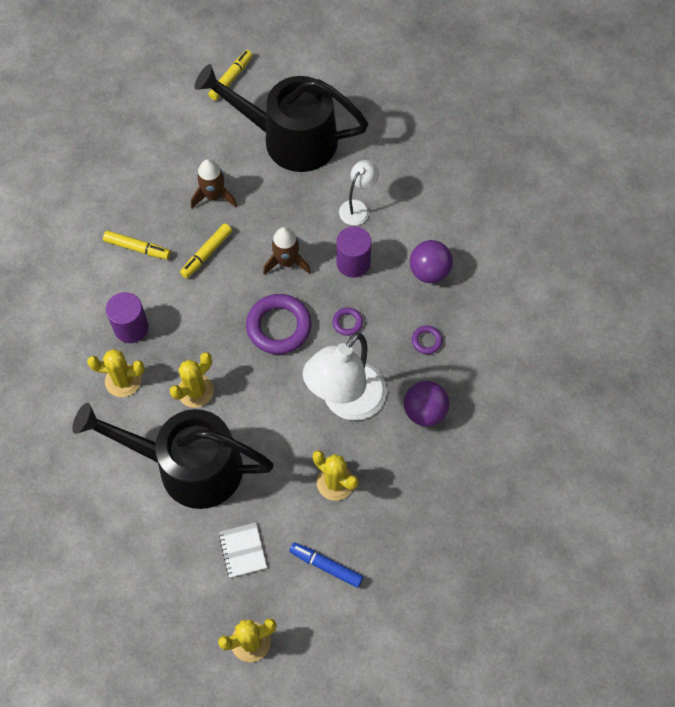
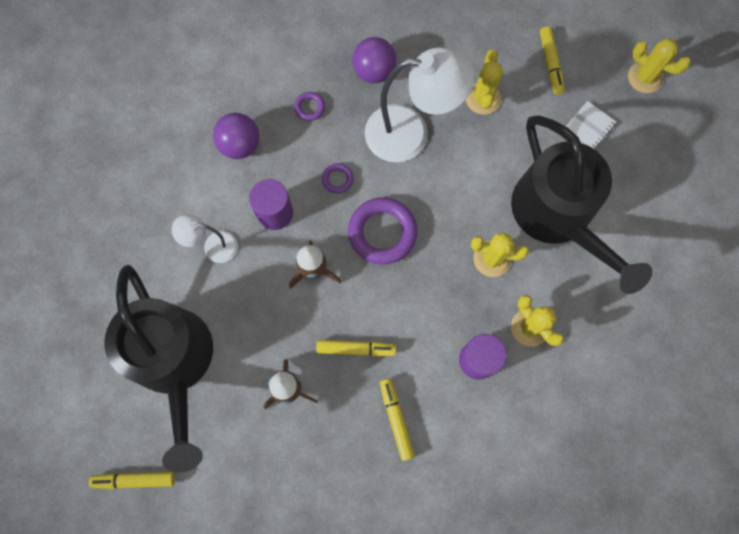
camera: 125 degrees left, 10 degrees up
(326, 566) = (550, 63): blue marker -> yellow marker

